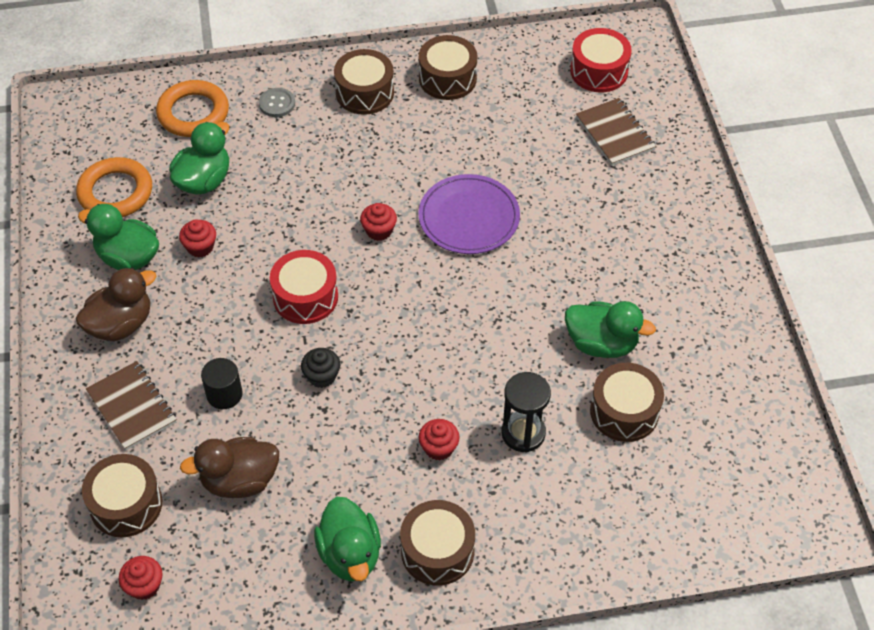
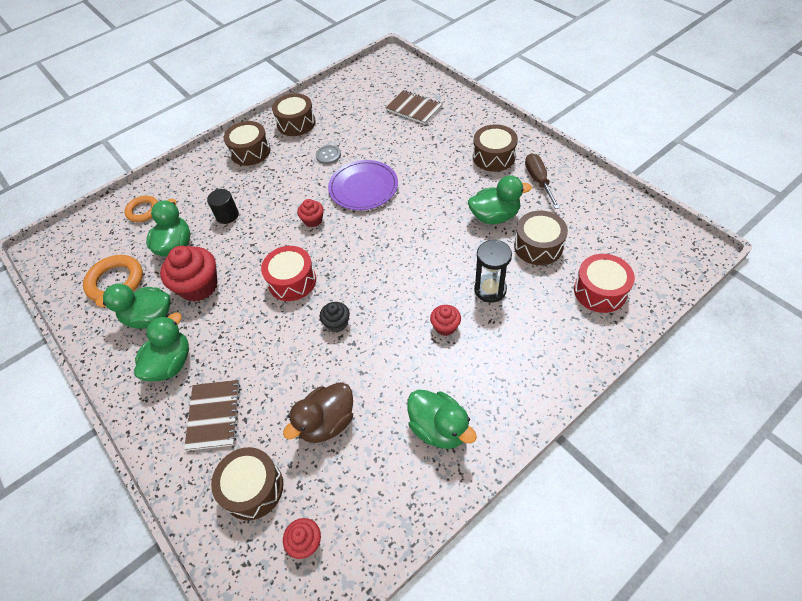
camera: 25 degrees left, 0 degrees up
(121, 324) = (171, 364): brown duck -> green duck
(132, 407) = (214, 415): brown notebook -> brown notebook turned 60 degrees clockwise
(193, 113) = (143, 211): orange ring -> orange ring, size x0.65
(200, 247) = (199, 286): red cupcake -> red cupcake, size x1.90
(224, 394) = (277, 370): black cylinder -> black cylinder (227, 215)
(277, 103) = (197, 181): grey button -> grey button (328, 155)
(437, 551) = (494, 392): brown drum -> brown drum (493, 157)
(599, 71) = (381, 84): red drum -> red drum (600, 291)
(696, 326) = (538, 181): none -> brown screwdriver

